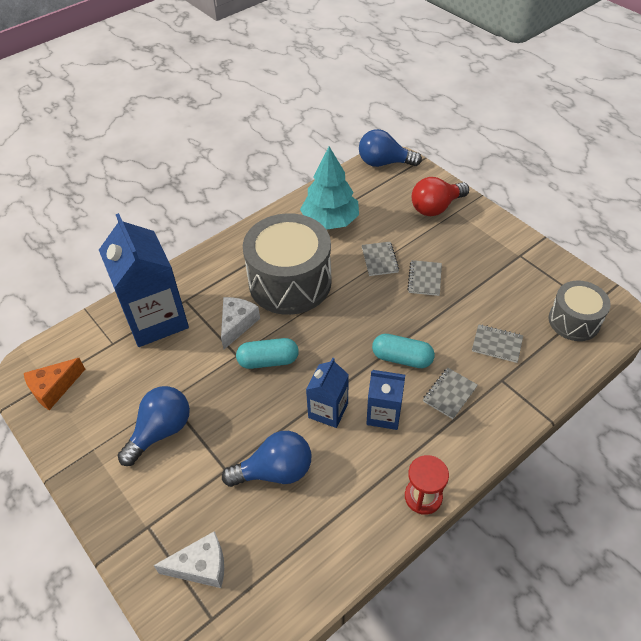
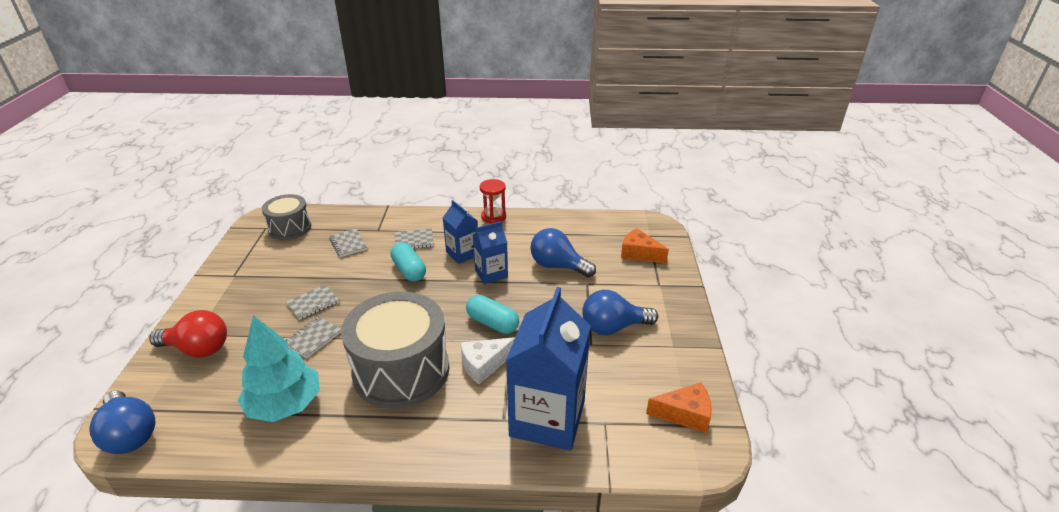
camera: 140 degrees left, 15 degrees down
(201, 566) = (639, 253): white cheese -> orange cheese

